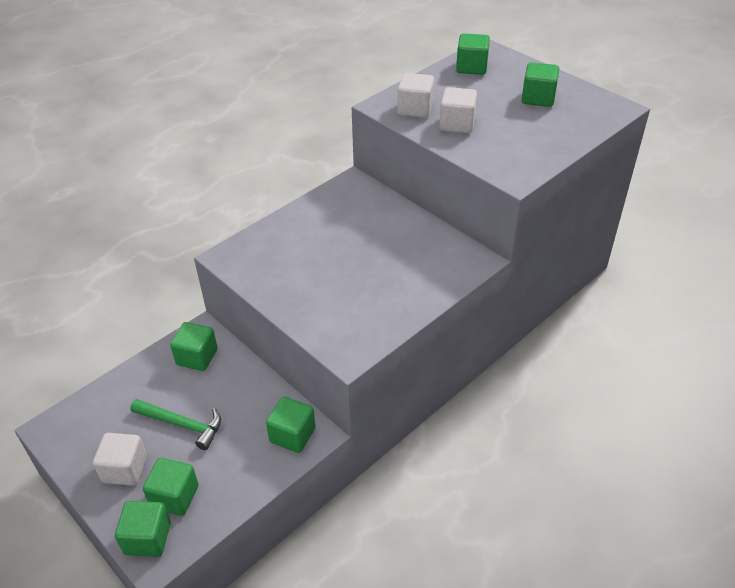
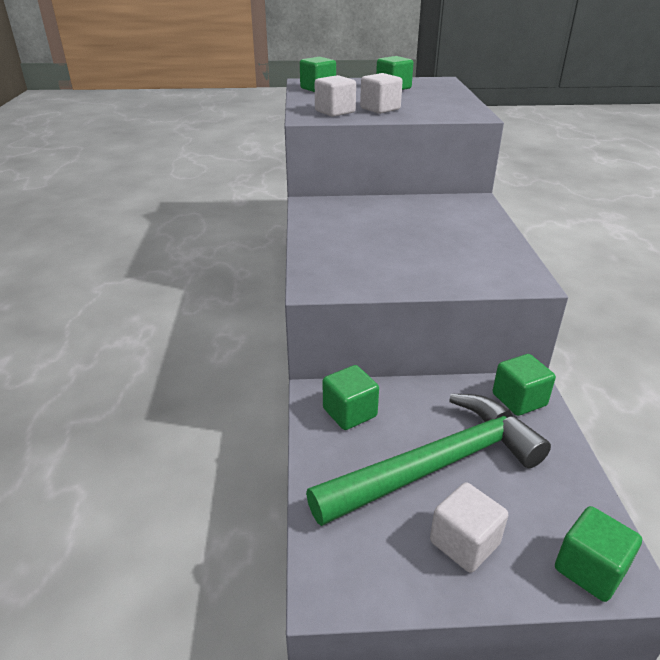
camera: 50 degrees left, 10 degrees down
(175, 496) = (540, 517): green cube -> none
(182, 424) = (437, 465): green hammer -> green hammer, size x1.94

